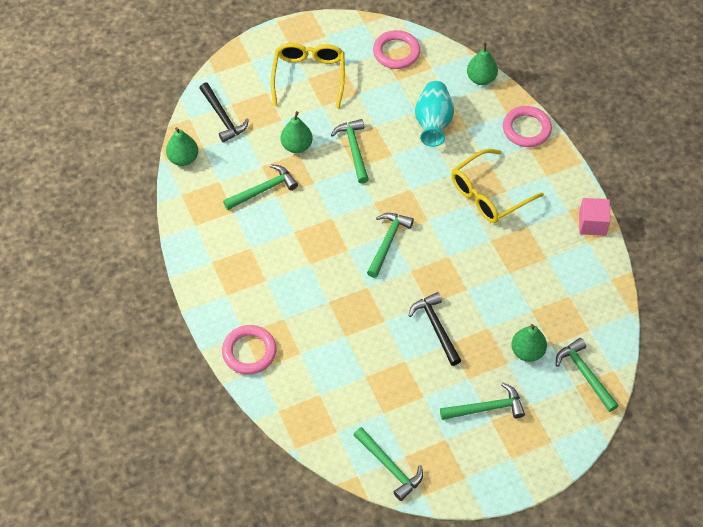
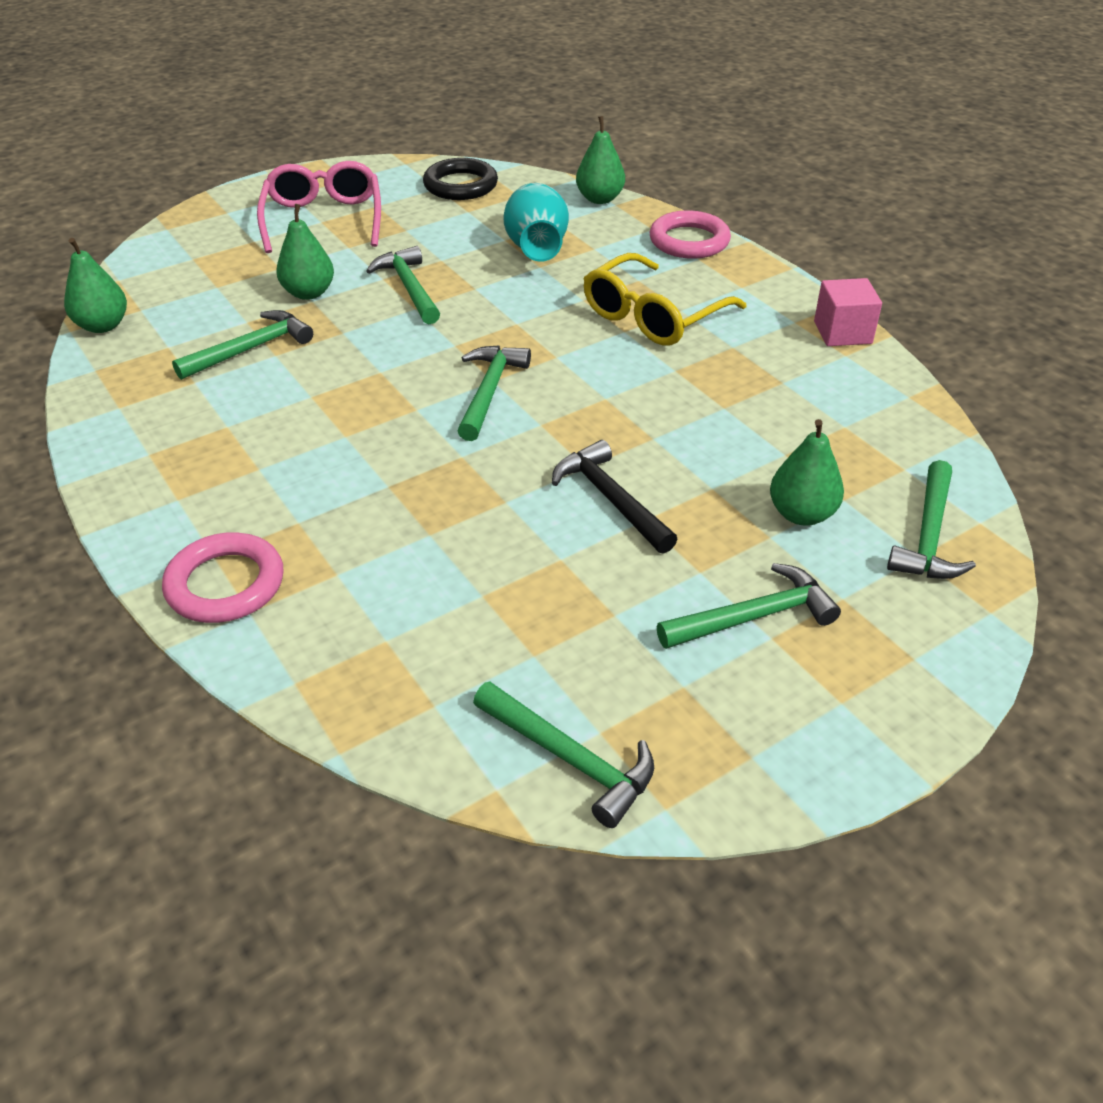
camera: 10 degrees left, 15 degrees down
(223, 117) = (177, 273): black hammer -> none
(309, 76) = (323, 219): yellow glasses -> pink glasses
(396, 52) = (460, 185): pink ring -> black ring
(585, 374) = (929, 535): green hammer -> green hammer turned 120 degrees counterclockwise

